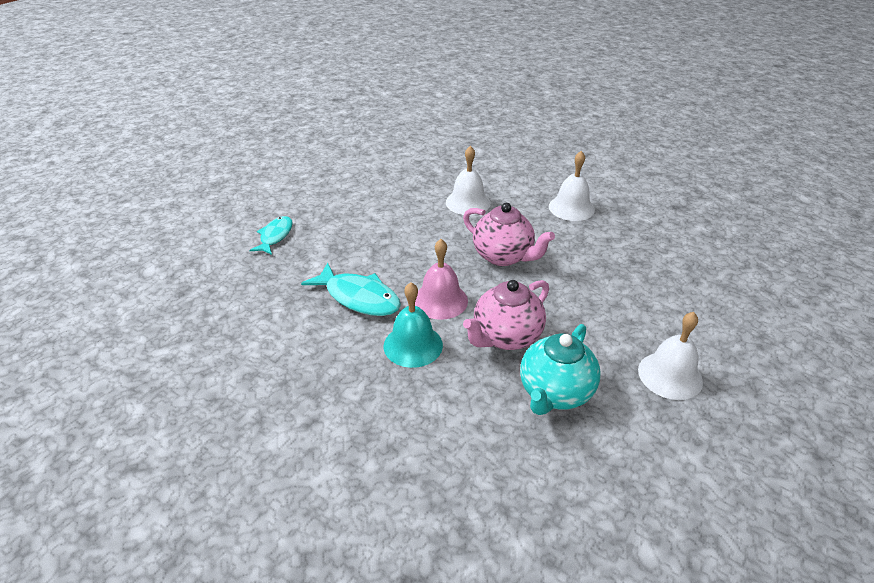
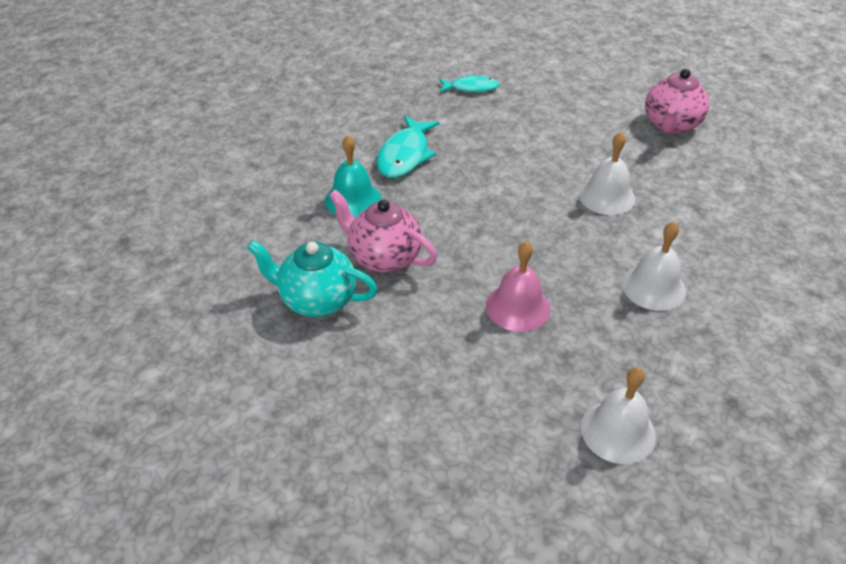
camera: 75 degrees right, 5 degrees up
(440, 300) = (421, 205): pink bell -> pink bell (518, 307)
(503, 256) = (515, 239): pink teapot -> pink teapot (671, 125)
(670, 375) = (365, 390): white bell -> white bell (618, 431)

